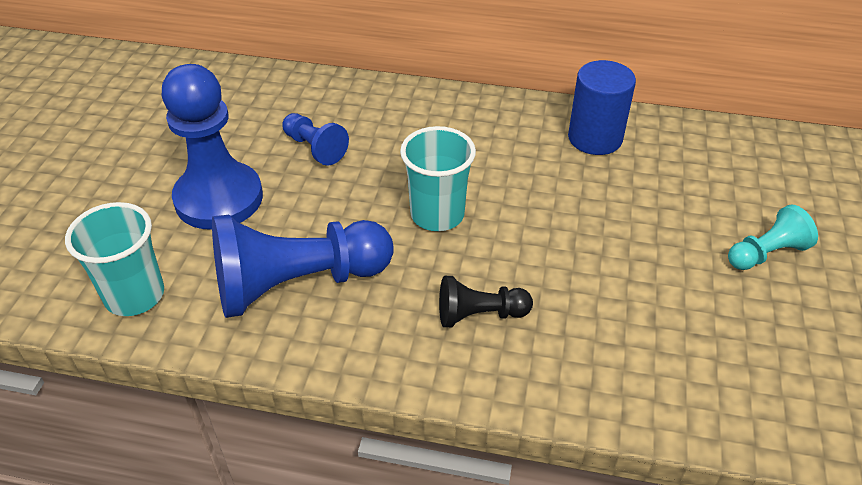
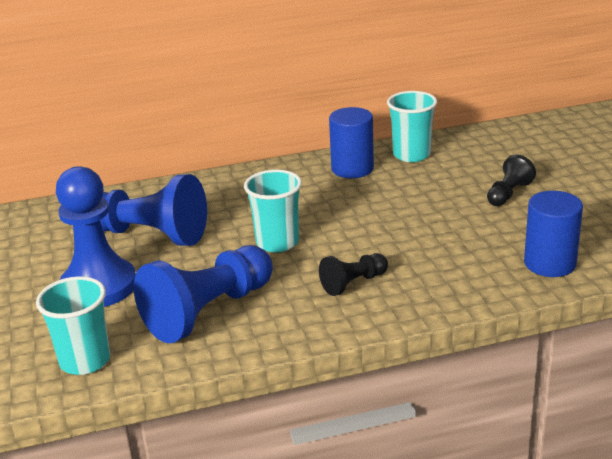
camera: 25 degrees left, 15 degrees down
(315, 148) = (149, 235): blue pawn -> blue pawn, size x1.97
(681, 143) = (411, 155): none -> turquoise cup
(748, 395) = (550, 263): none -> blue cylinder
(766, 253) = (508, 194): turquoise pawn -> black pawn

